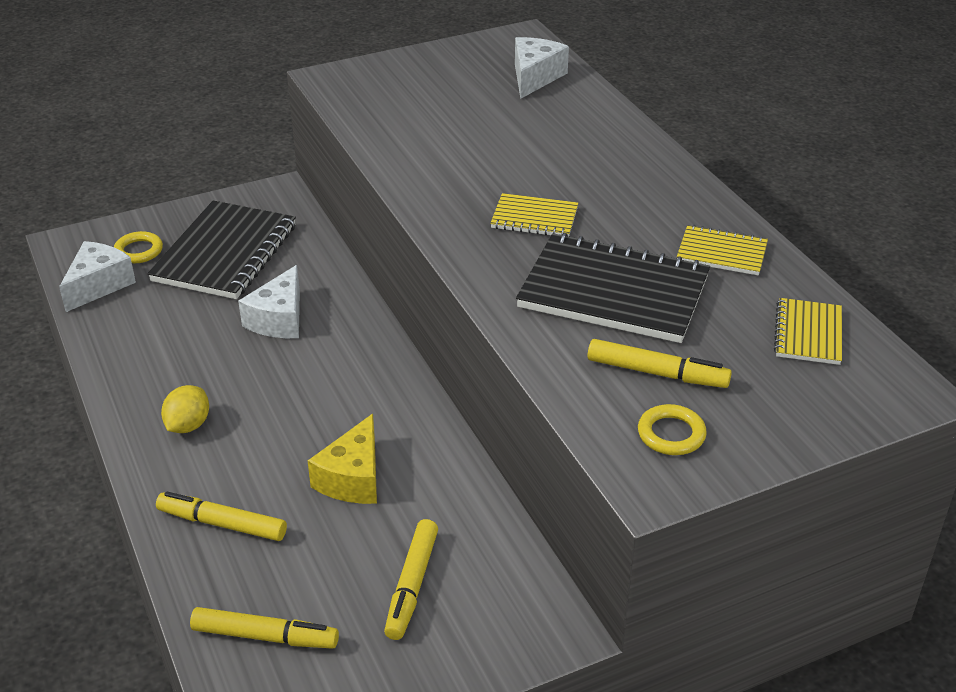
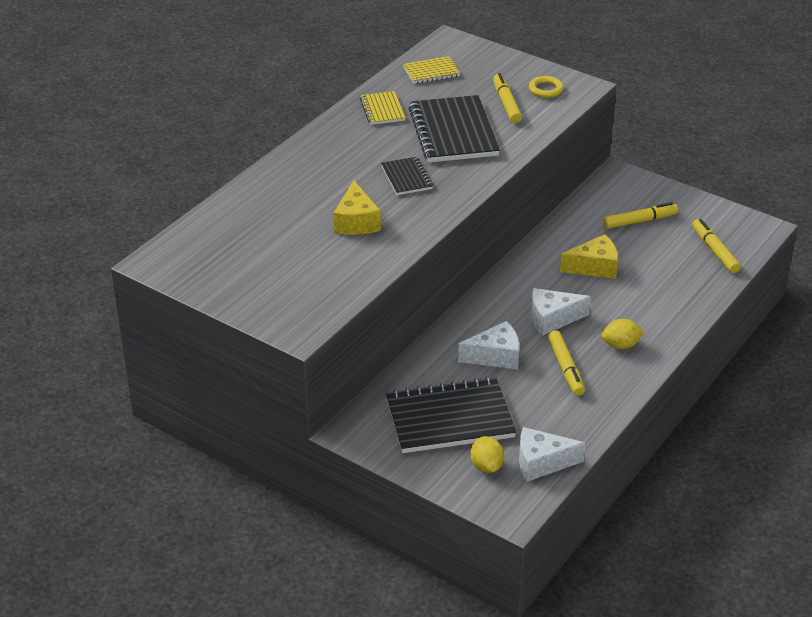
camera: 120 degrees left, 0 degrees up
(139, 251) = (486, 466): yellow ring -> yellow lemon
(222, 524) = (671, 296): yellow marker -> yellow marker (566, 368)
(476, 157) = (356, 222): none -> yellow cheese
(534, 218) = (406, 177): yellow notebook -> black notebook
(535, 77) = (220, 234): white cheese -> white cheese (552, 319)

